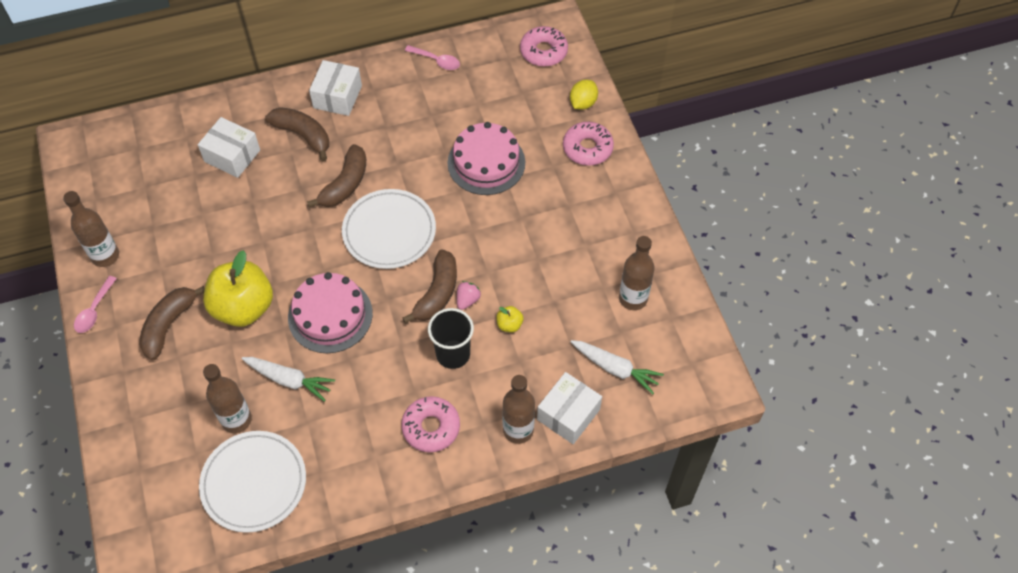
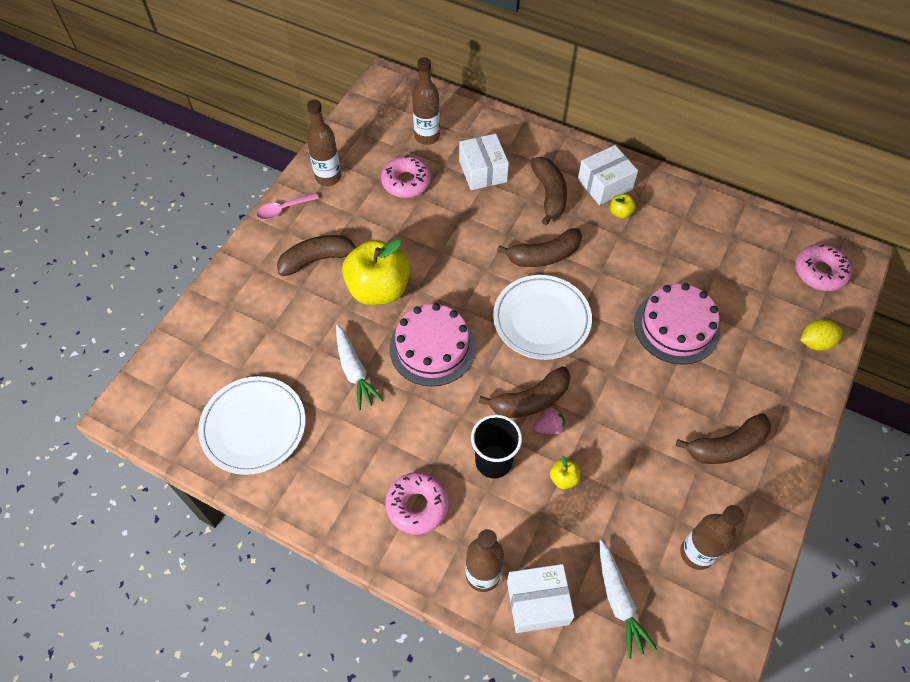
camera: 45 degrees right, 0 degrees up
(236, 420) = (290, 368): brown bottle -> brown bottle (427, 136)
(370, 110) = (620, 213): none -> yellow apple
(436, 61) = (714, 213): pink spoon -> none
(587, 148) = (782, 385): pink donut -> pink donut (406, 182)
(590, 216) = (727, 446): none -> brown banana

